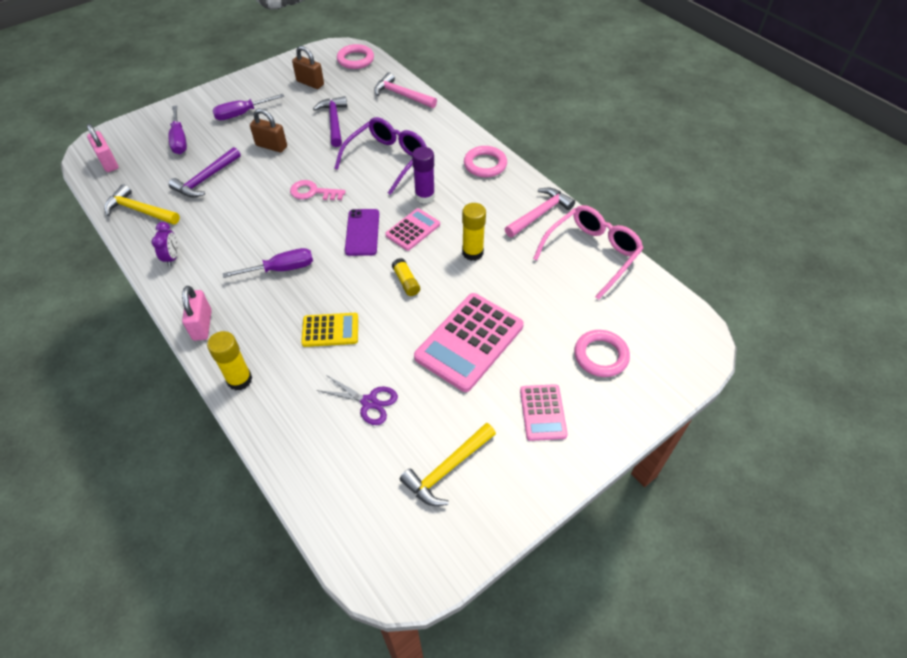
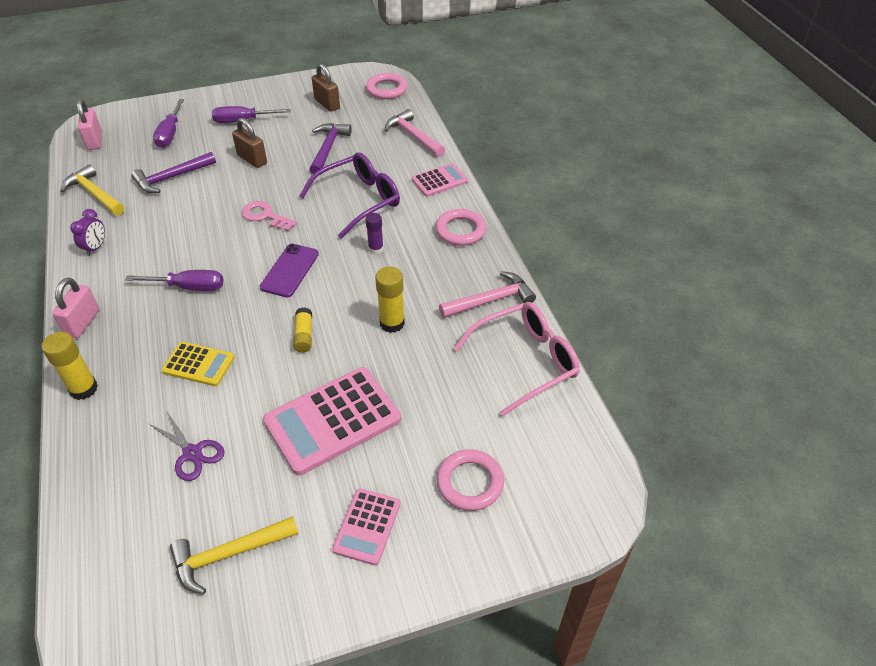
camera: 20 degrees right, 5 degrees down
(413, 230) = (343, 281): pink calculator -> pink calculator (439, 180)
(425, 196) = (376, 249): purple glue stick -> purple glue stick, size x0.67

